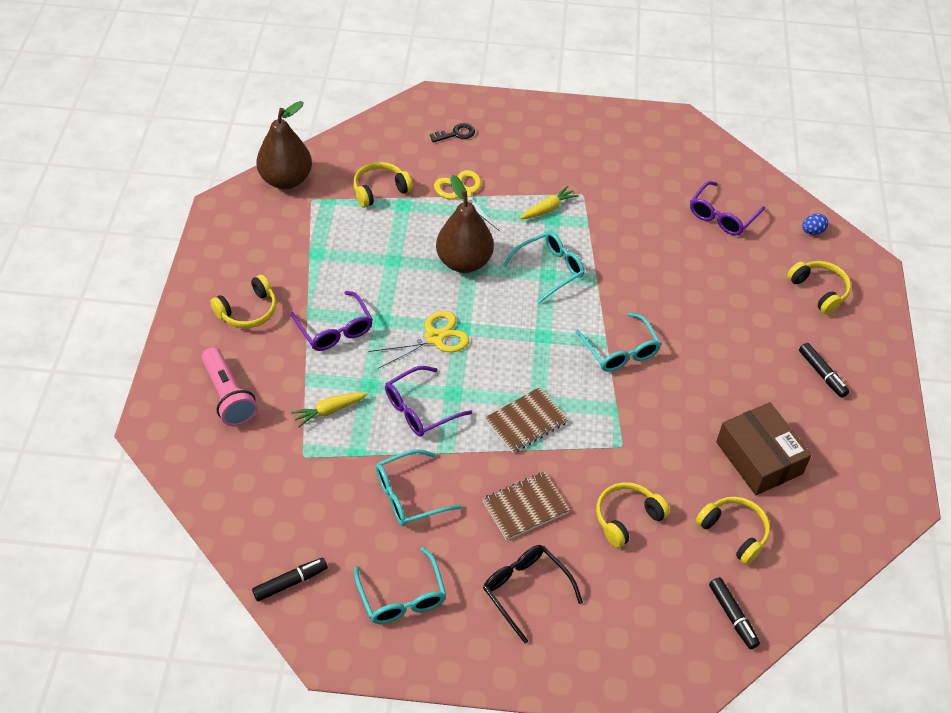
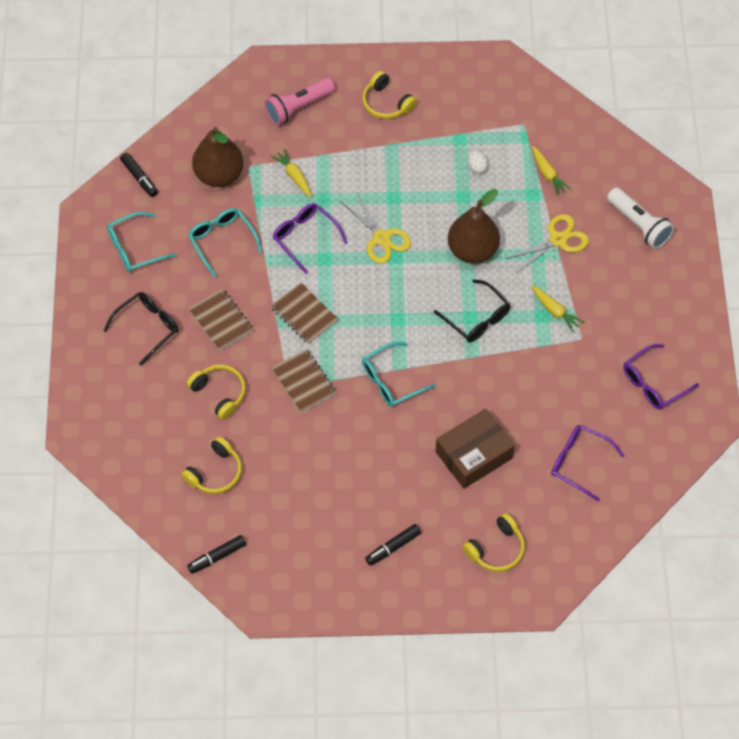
camera: 85 degrees right, 10 degrees up
(286, 180) = (543, 101): brown pear -> brown pear (219, 175)
(335, 330) = (377, 166): purple glasses -> purple glasses (653, 383)
(357, 244) = (477, 167): none -> white egg
(380, 190) = (547, 174): yellow headphones -> yellow carrot
(456, 134) = (639, 225): black key -> white flashlight
(549, 270) = (477, 318): turquoise glasses -> black glasses
(616, 431) = (304, 382): none -> brown notebook
(732, 616) = (139, 471): black marker -> black marker (217, 557)
(759, 458) = (292, 492): brown box -> brown box (474, 455)
(812, 231) = (576, 546): blue egg -> none

